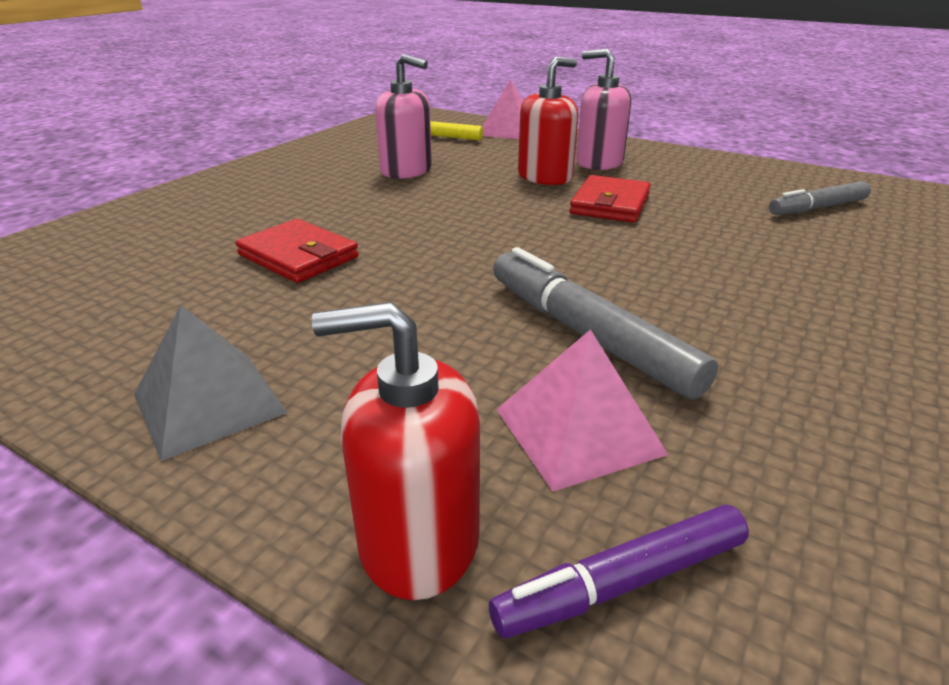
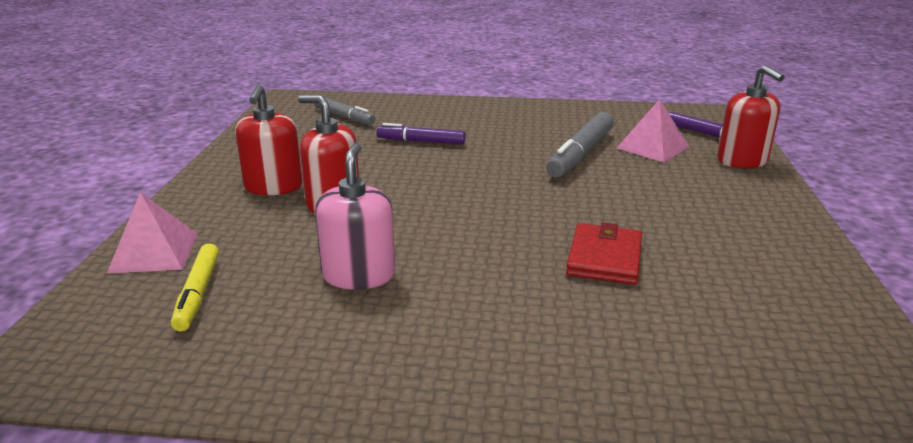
camera: 115 degrees left, 5 degrees down
(209, 403) = (762, 220): grey pyramid -> none
(599, 162) = (273, 187): pink soap dispenser -> red soap dispenser
(610, 204) = (385, 170): red wallet -> none
(700, 234) = (421, 141): none -> purple marker

